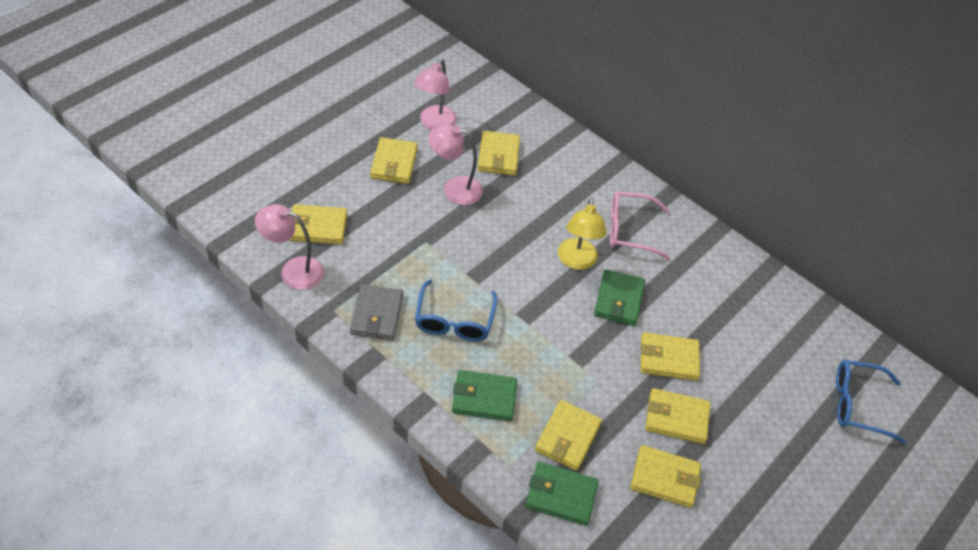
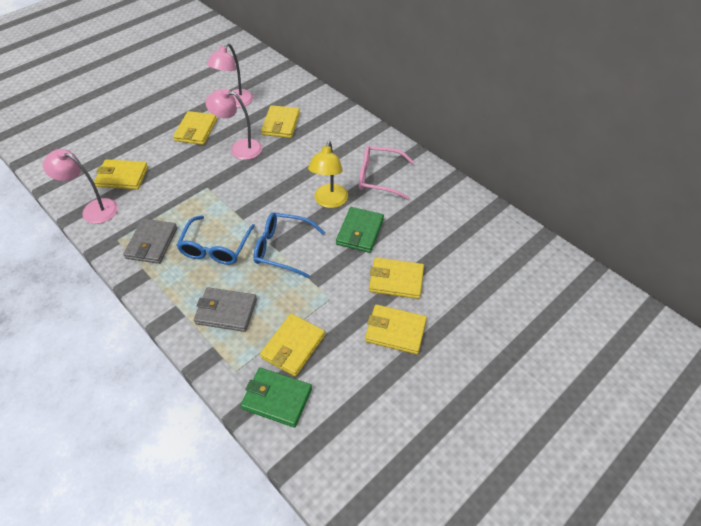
camera: 10 degrees right, 0 degrees up
(484, 398) = (226, 311): green wallet -> grey wallet
(664, 478) = (376, 385): yellow wallet -> none
(858, 404) = (567, 321): blue glasses -> blue glasses (282, 248)

